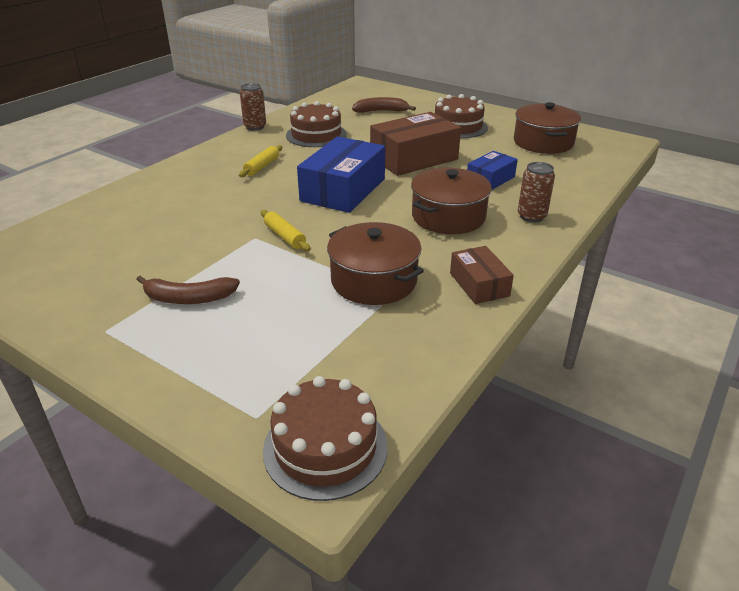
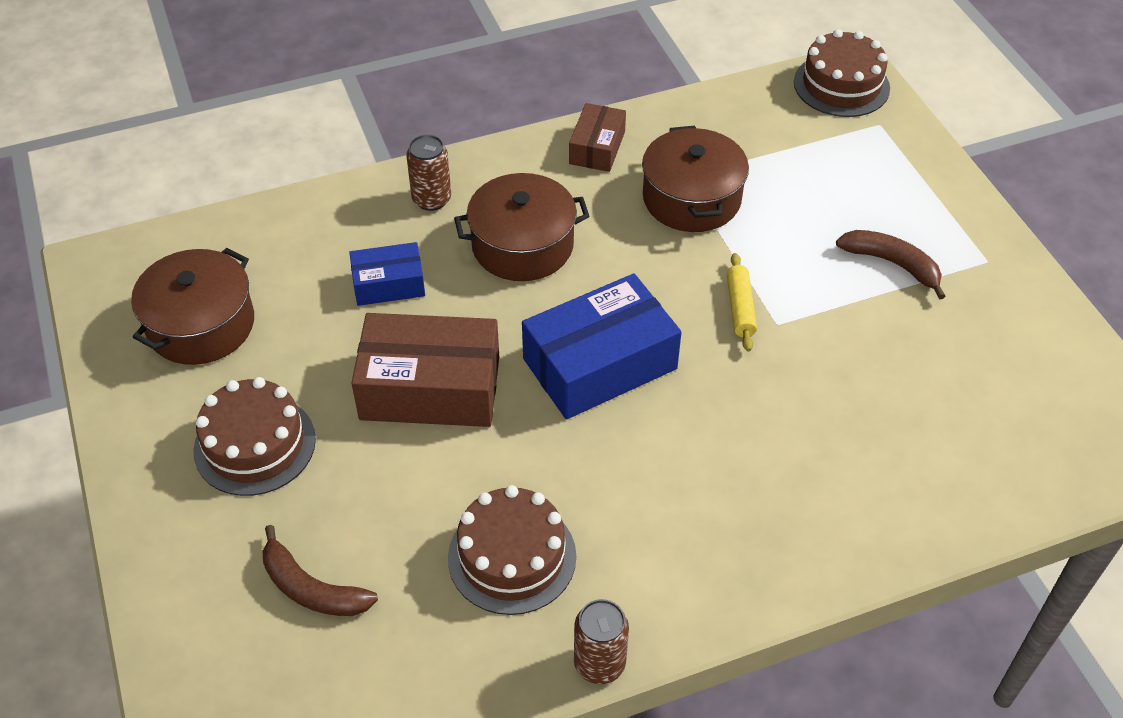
camera: 145 degrees left, 15 degrees up
(262, 166) = (674, 493): yellow rolling pin -> none

